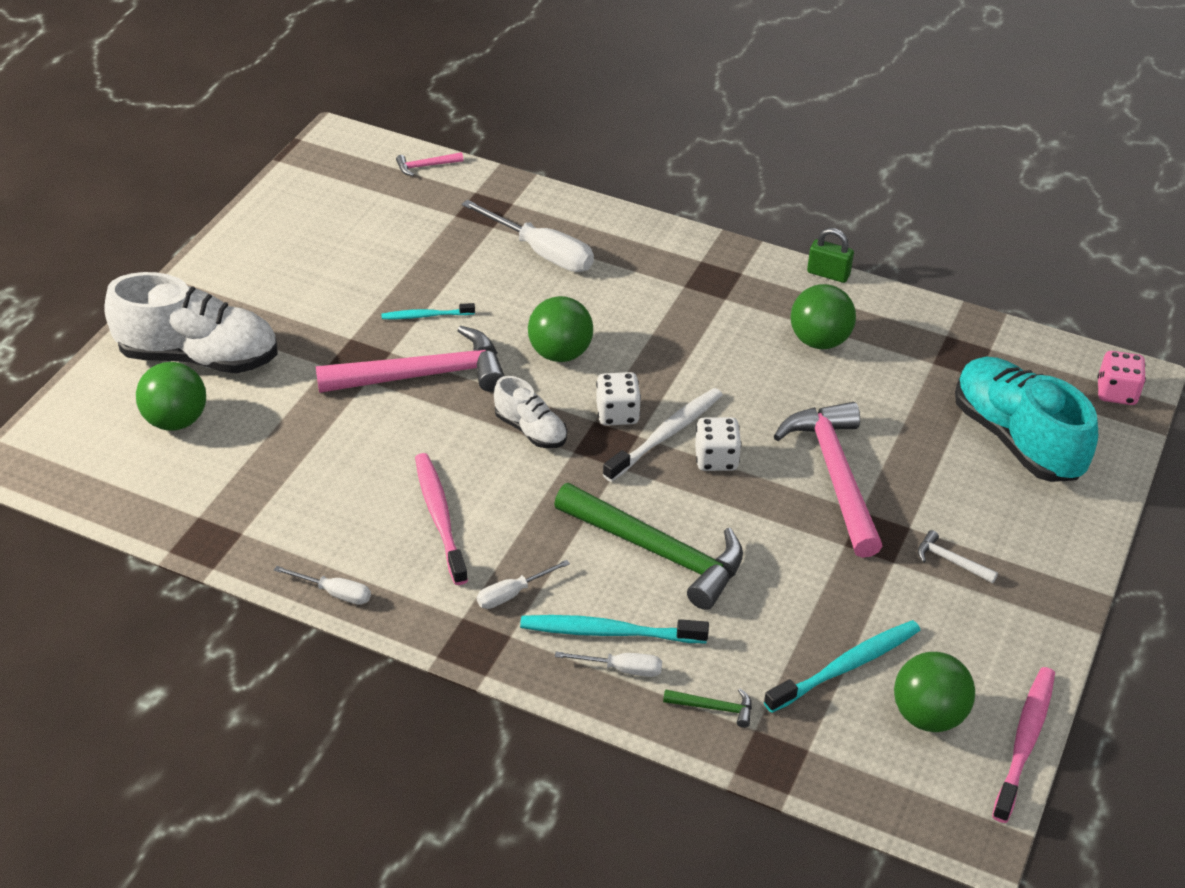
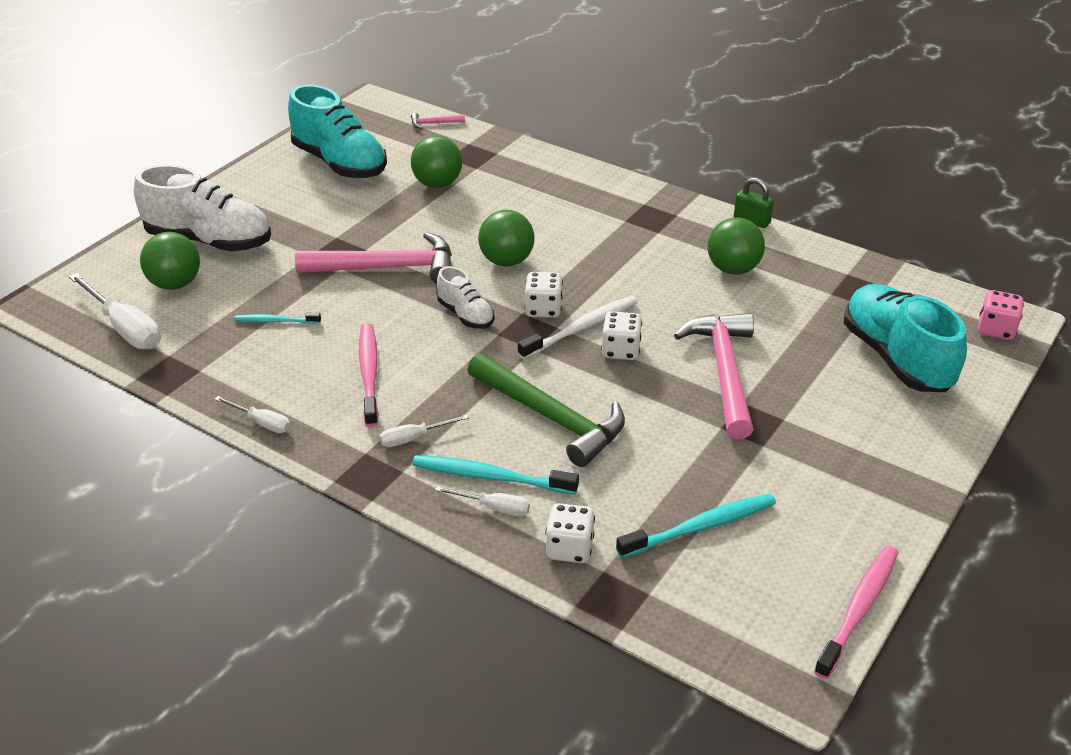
camera: 10 degrees right, 5 degrees down
(326, 233) = (340, 163): none -> turquoise shoe
(425, 316) = (402, 226): turquoise toothbrush -> turquoise toothbrush (275, 321)
(541, 252) = (511, 188): white screwdriver -> white screwdriver (125, 328)
(714, 707) = (569, 548): green hammer -> white dice
(928, 715) = (769, 576): green ball -> green ball (437, 184)
(951, 561) = (816, 450): white hammer -> none

